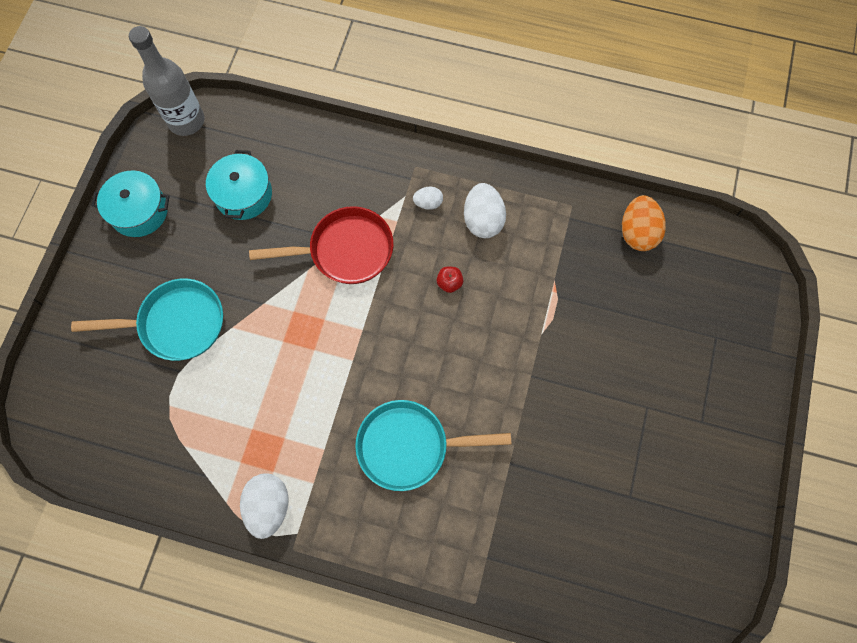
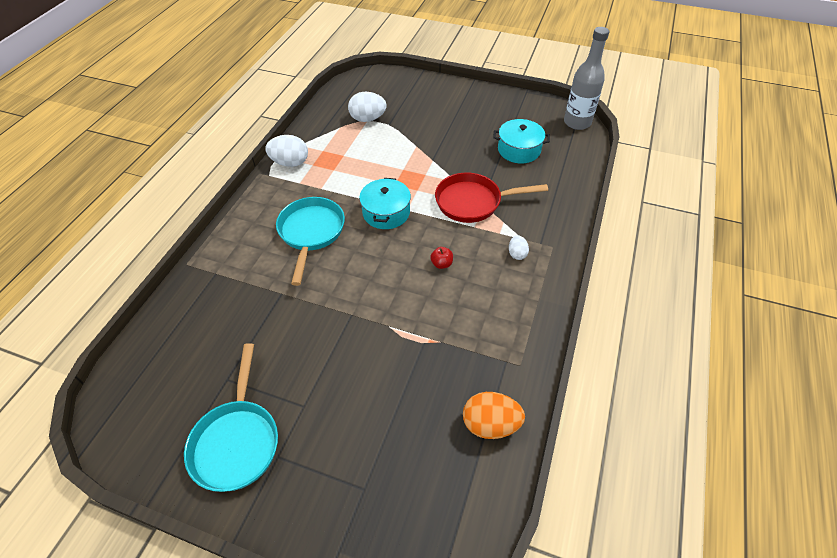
camera: 95 degrees right, 20 degrees down
(139, 211) = (503, 104): turquoise pot -> turquoise pot (386, 212)
(176, 323) = (421, 122): turquoise pan -> turquoise pan (237, 441)
(345, 250) = (473, 202): red pan -> red pan turned 90 degrees clockwise
(483, 220) = (501, 291): white egg -> white egg (368, 119)

